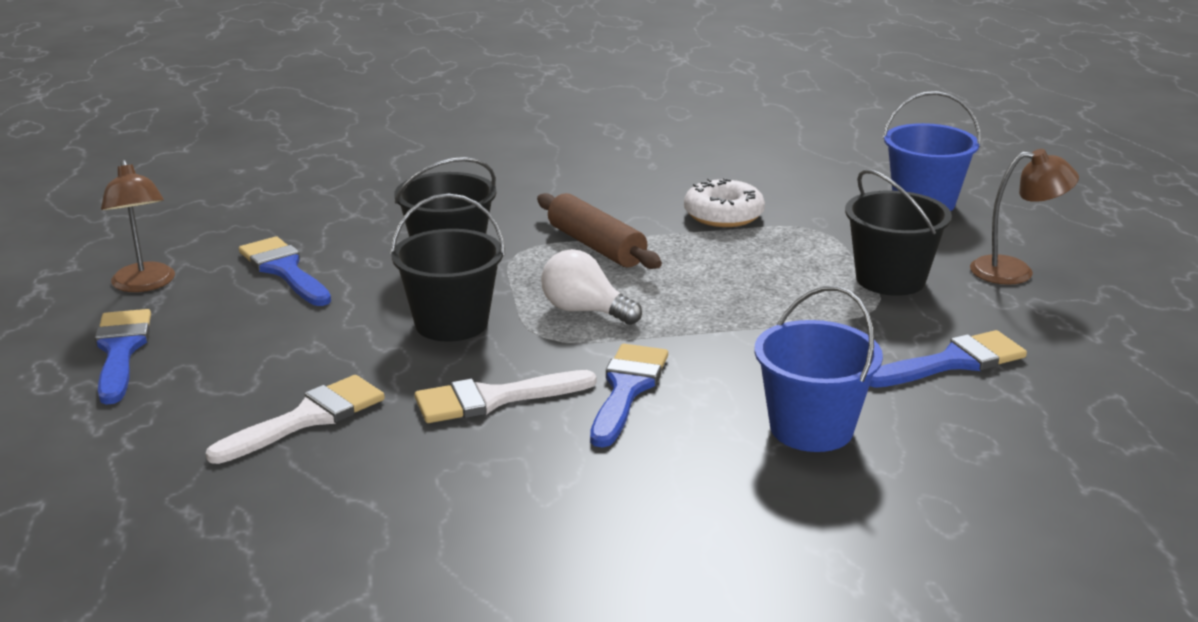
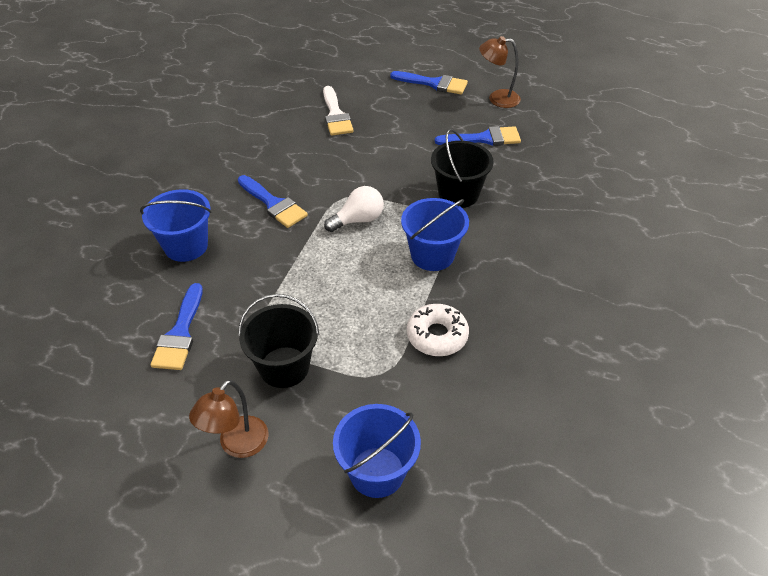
camera: 120 degrees right, 20 degrees up
(451, 323) = (383, 173): black bucket -> none
(493, 399) = (304, 164): white brush -> none
(596, 246) = (432, 255): brown rolling pin -> blue bucket

